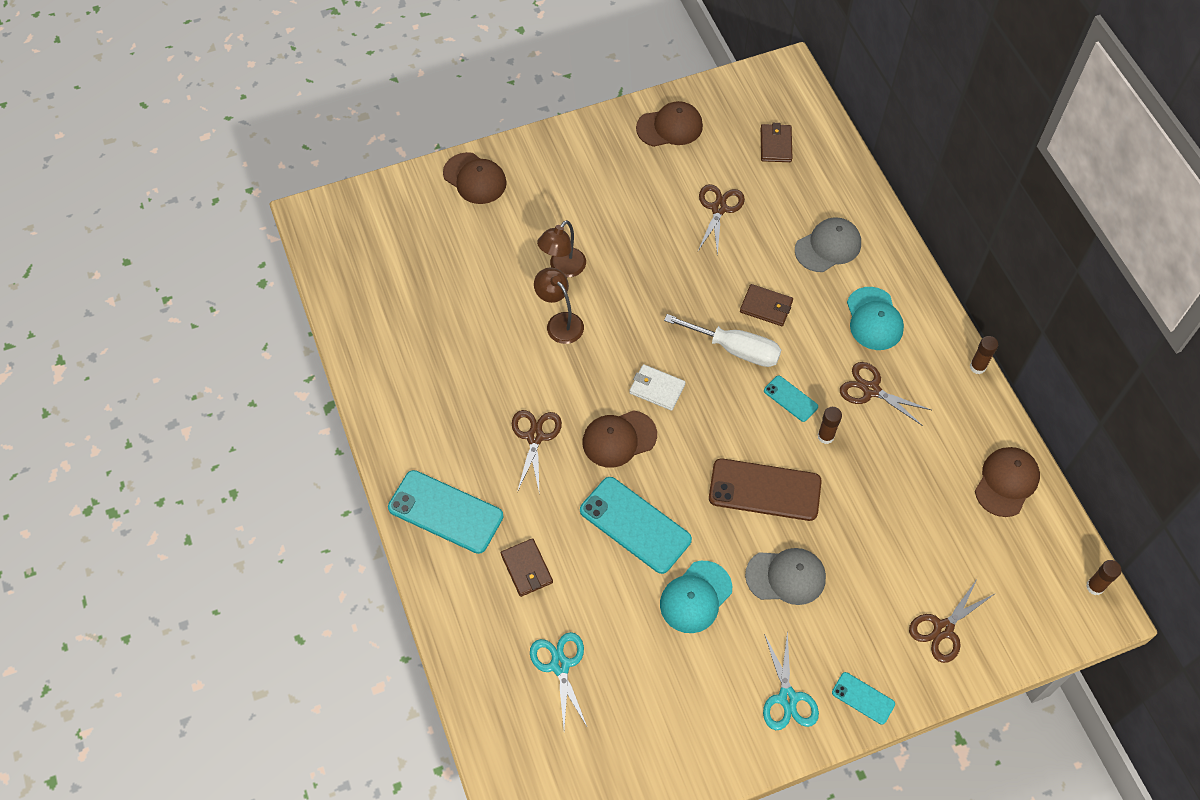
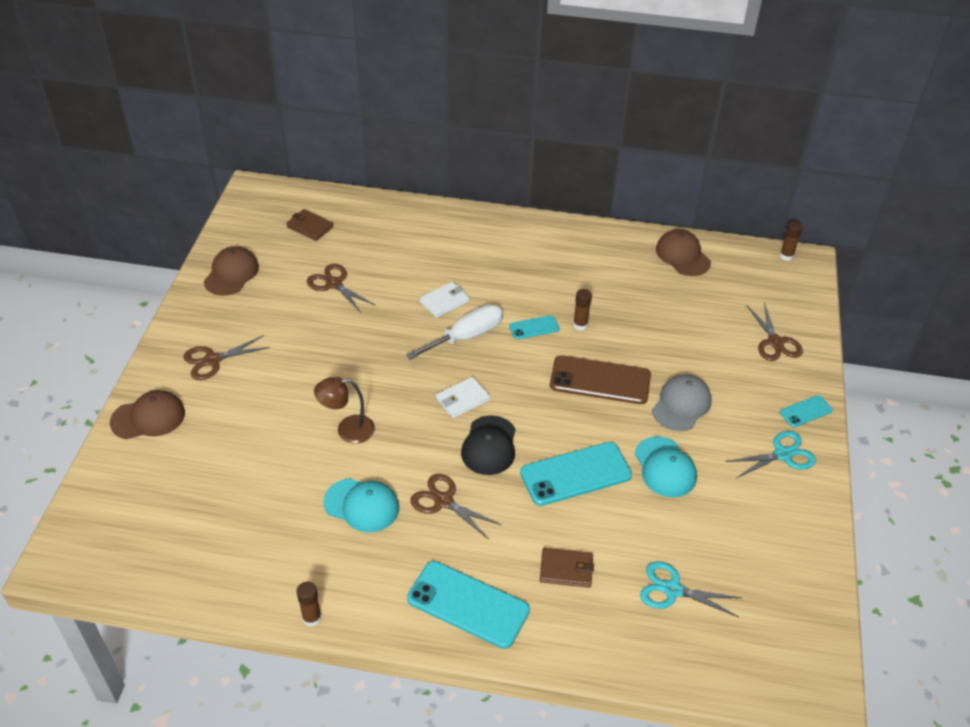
camera: 60 degrees left, 15 degrees down
(445, 512) = (468, 604): turquoise phone -> turquoise phone turned 60 degrees clockwise
(563, 268) = (297, 402): brown lamp -> none
(619, 439) = (489, 446): brown cap -> black cap
(764, 490) = (600, 380): brown phone -> brown phone turned 60 degrees clockwise
(766, 307) = (444, 301): brown wallet -> white wallet
(787, 698) = (783, 454): turquoise scissors -> turquoise scissors turned 45 degrees counterclockwise
(828, 246) = (423, 244): grey cap -> none
(870, 389) = (560, 283): brown scissors -> brown scissors (212, 360)
(874, 319) = (504, 252): turquoise cap -> turquoise cap (362, 505)
(977, 367) = (584, 224): brown glue stick -> brown glue stick (312, 618)

